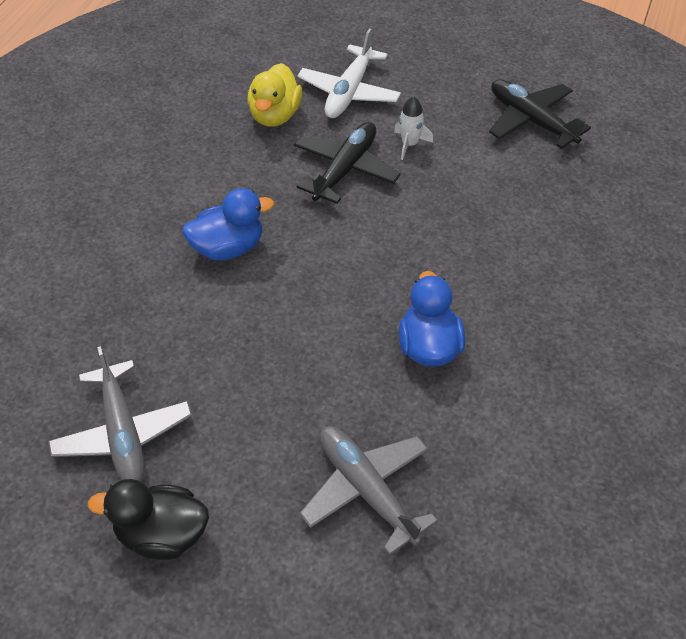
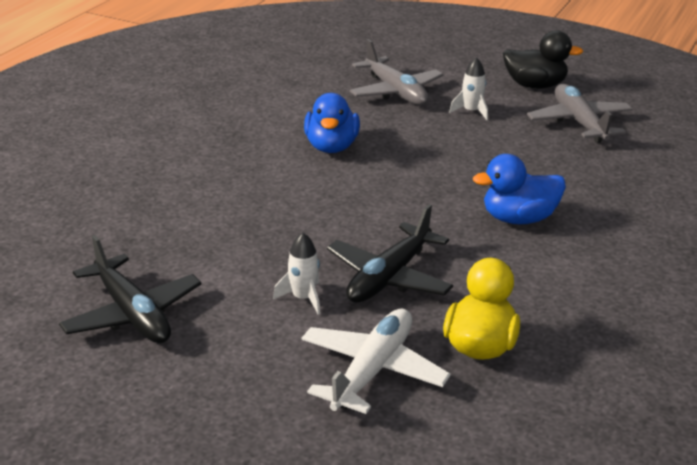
camera: 175 degrees left, 20 degrees down
(261, 446) = (471, 111): none -> white rocket

